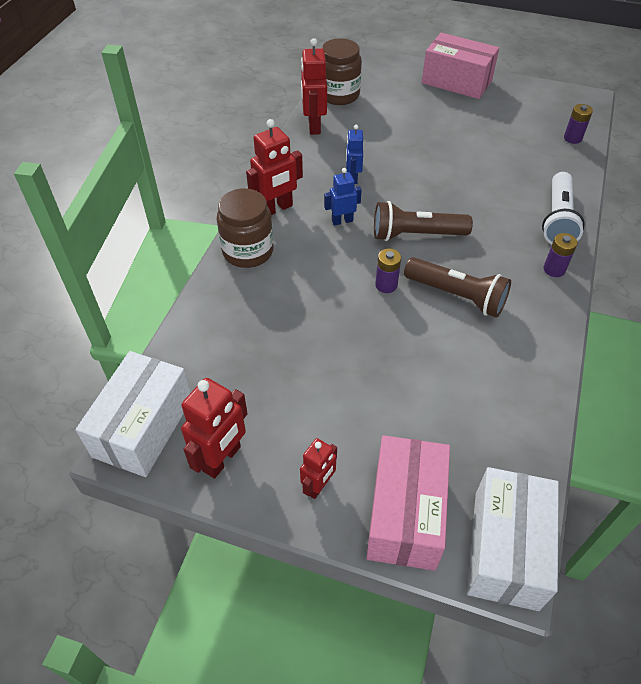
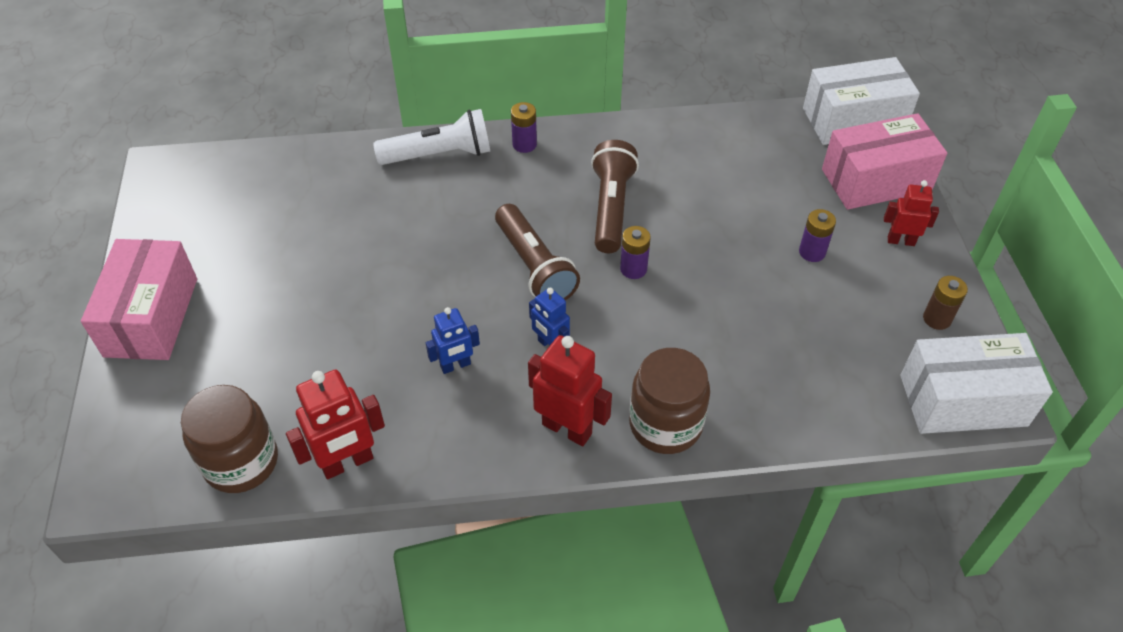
camera: 115 degrees left, 0 degrees up
(222, 459) = (937, 319): red robot -> brown battery
(572, 138) = (265, 167): purple battery -> purple battery (812, 252)

